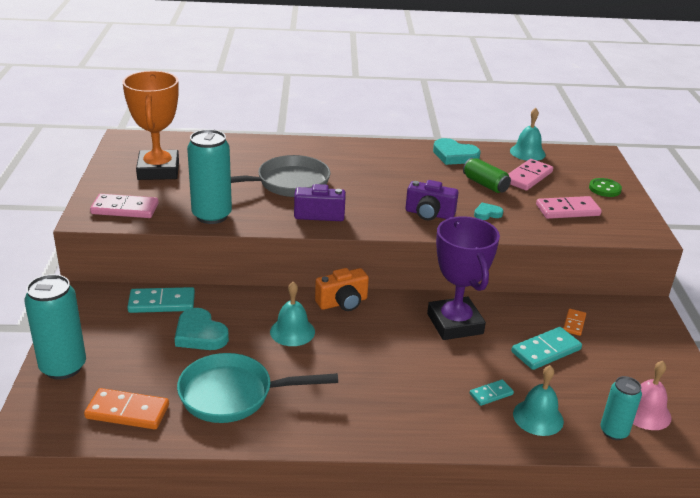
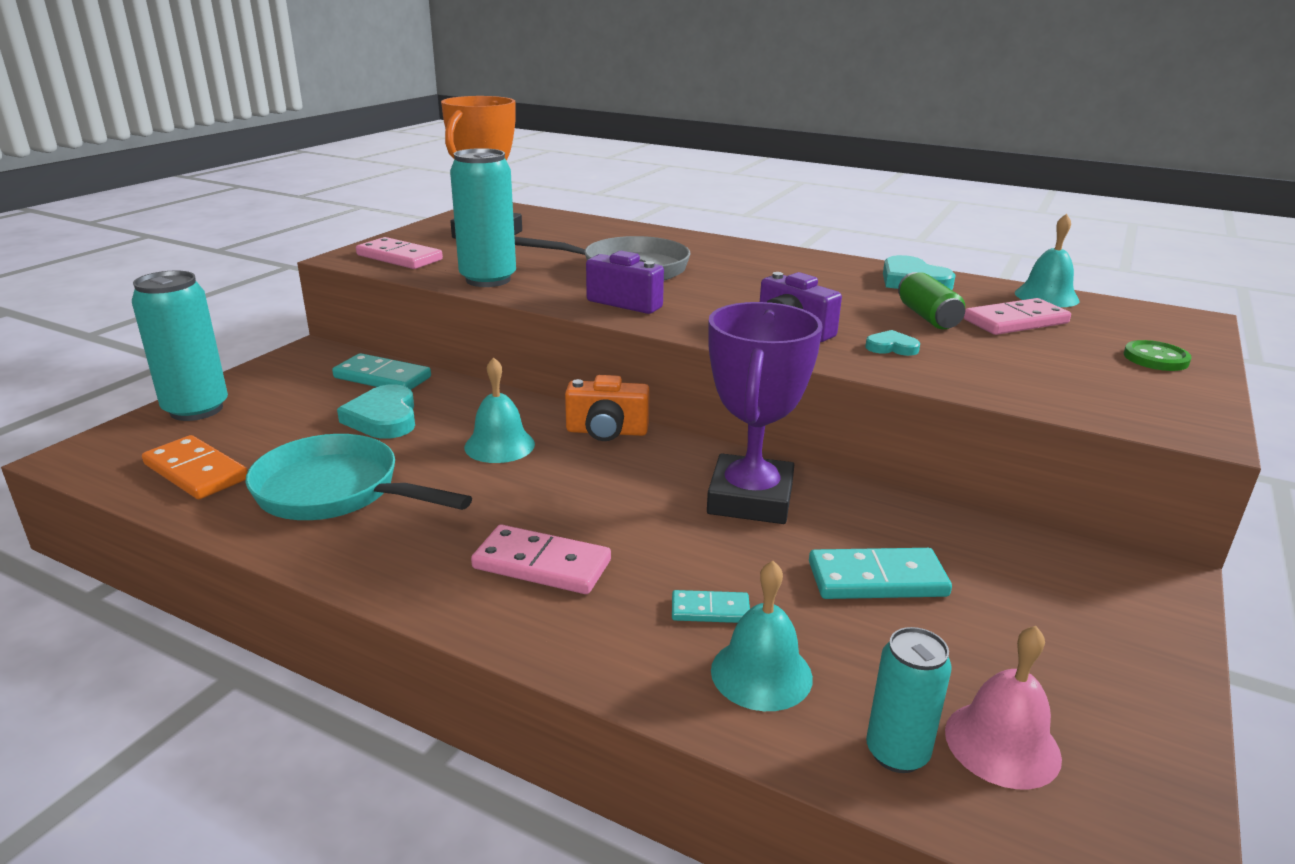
camera: 30 degrees right, 5 degrees down
(567, 210) = (1049, 370): pink domino -> pink domino (542, 564)
(574, 323) = (971, 555): orange domino -> none

